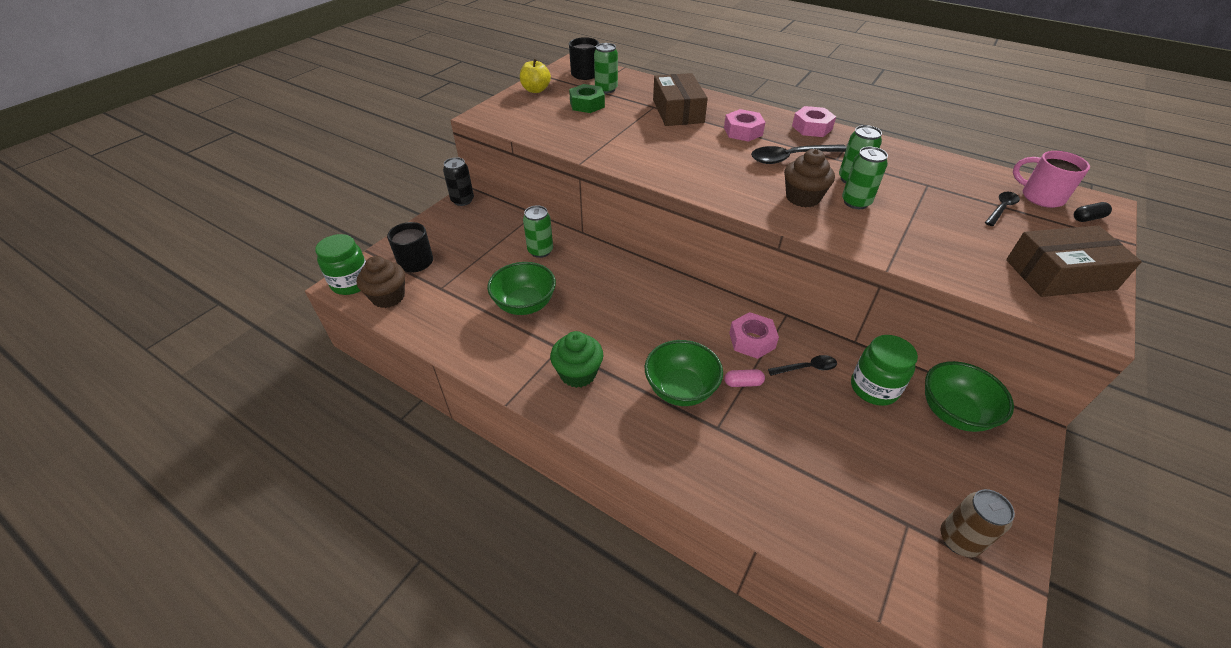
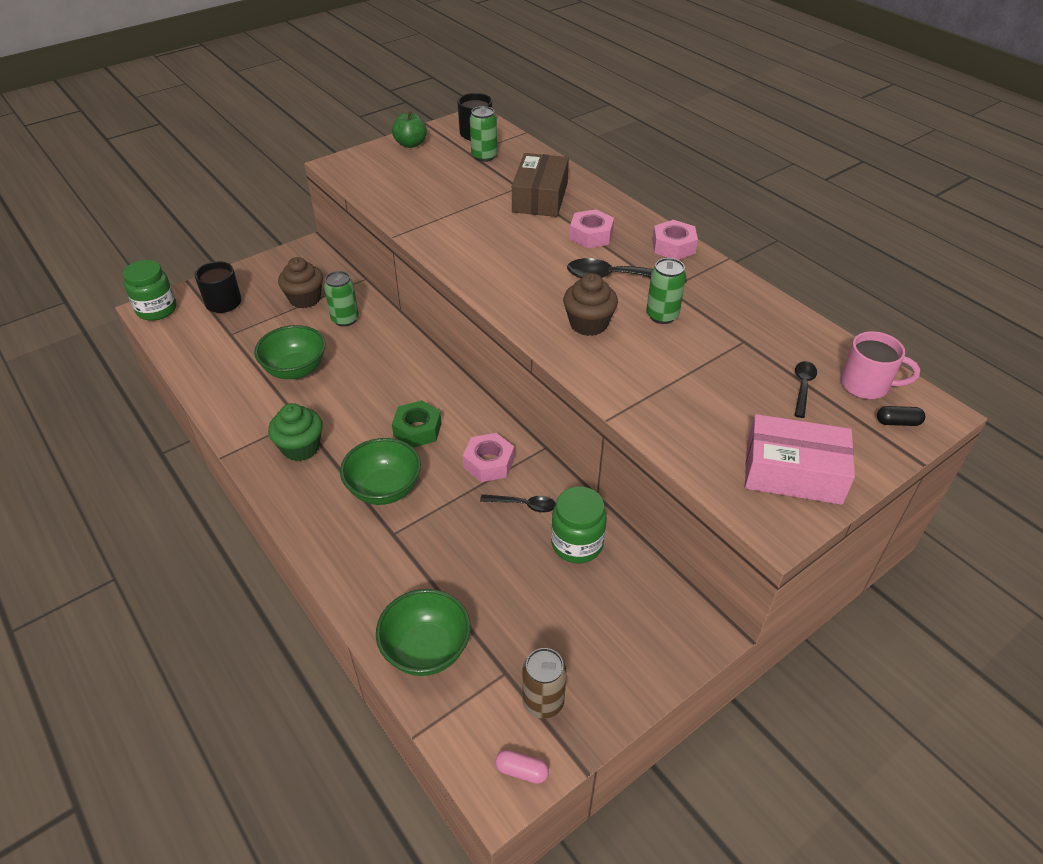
camera: 20 degrees right, 0 degrees up
(388, 297) = (180, 331): brown cupcake -> brown cupcake (305, 299)
(462, 200) = (304, 248): black can -> none
(536, 90) = (410, 144): yellow apple -> green apple
(587, 104) = (450, 171): green nut -> green nut (417, 430)
(743, 383) = (448, 501): pink capsule -> pink capsule (522, 771)
(856, 202) = (642, 342): green can -> none
(953, 413) = (641, 592): green bowl -> green bowl (426, 649)
(1001, 209) = (802, 387): black spoon -> black spoon turned 45 degrees counterclockwise
(1040, 197) = (866, 385): pink mug -> pink mug turned 135 degrees clockwise
(1060, 274) = (793, 472): brown box -> pink box

